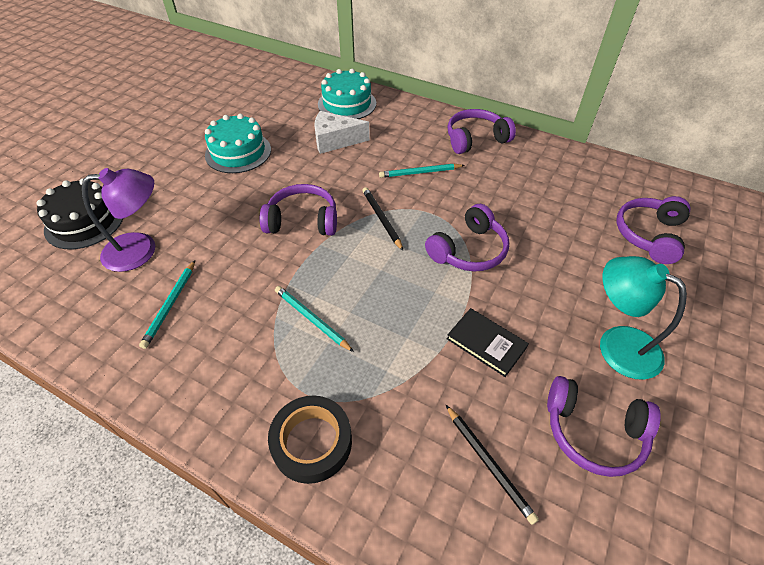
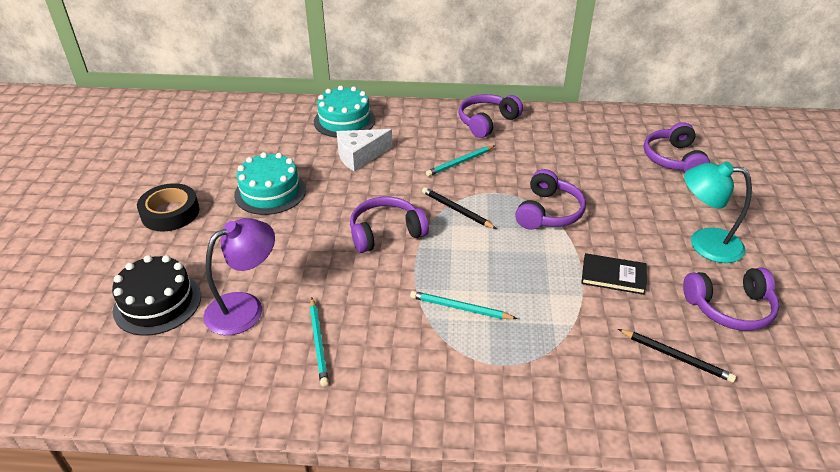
camera: 25 degrees left, 10 degrees down
(312, 442) = (535, 397): black tape -> black tape (170, 213)

